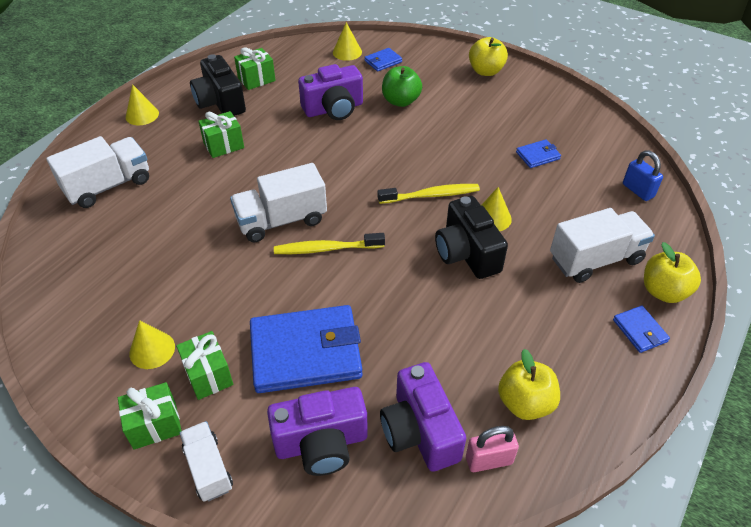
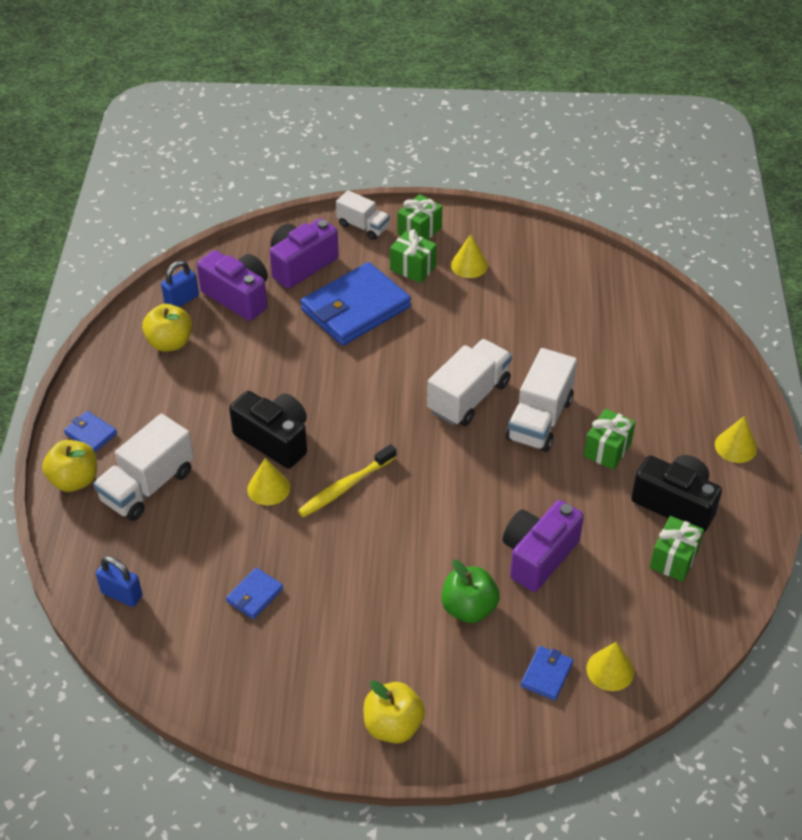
camera: 150 degrees right, 0 degrees up
(108, 186) = (661, 359): white truck -> white truck (539, 419)
(326, 249) = (405, 389): yellow toothbrush -> none
(489, 460) = (181, 300): pink padlock -> blue padlock

